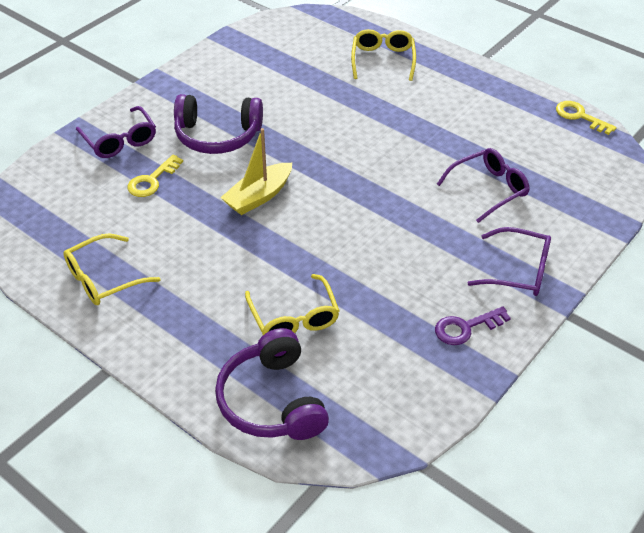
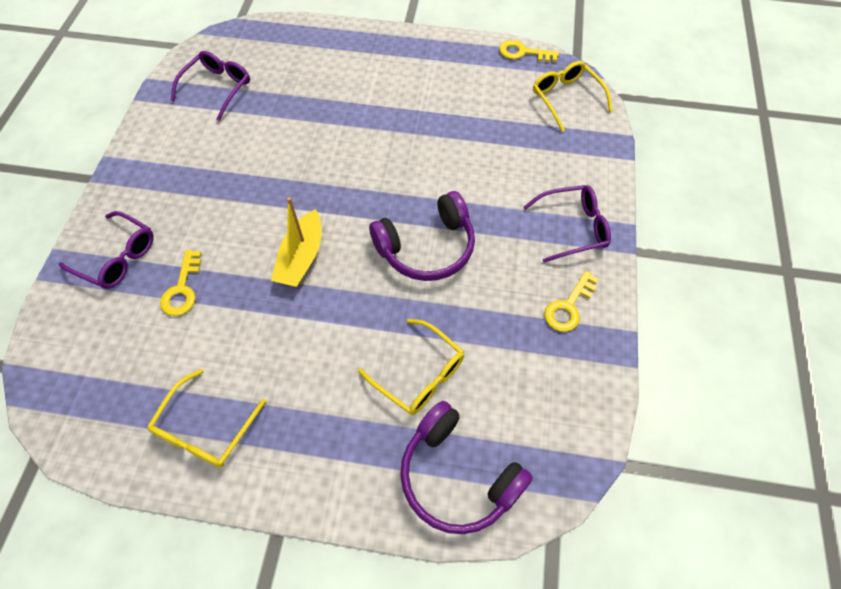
camera: 30 degrees left, 15 degrees up
(217, 136) = (217, 207): purple headphones -> purple headphones (427, 247)
(383, 60) = (322, 60): yellow glasses -> yellow glasses (566, 98)
(466, 328) = (568, 306): purple key -> yellow key
(489, 189) = (498, 156): purple glasses -> purple glasses (218, 88)

